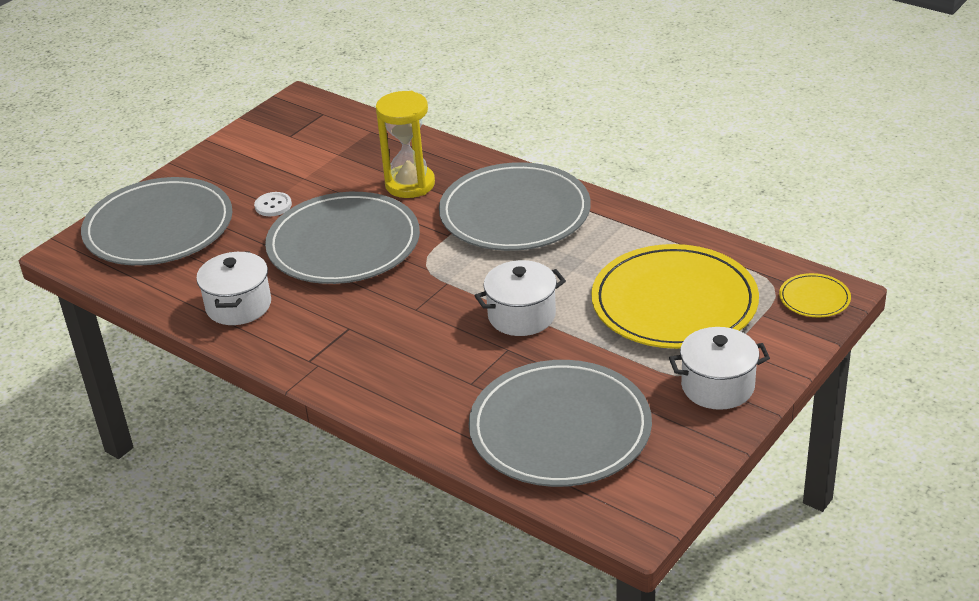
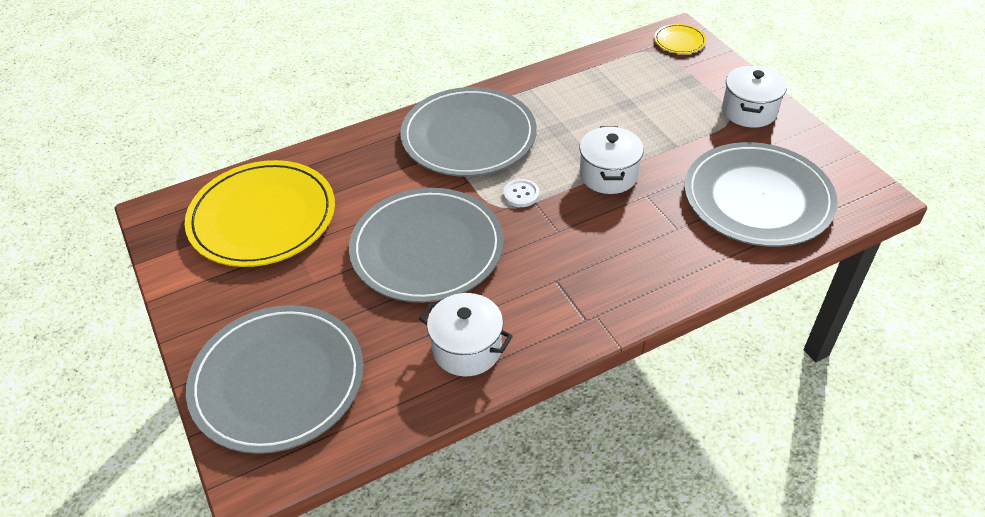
camera: 65 degrees left, 10 degrees up
(273, 205) = (321, 280): white button -> white button (521, 194)
(410, 184) = (373, 181): yellow hourglass -> none
(674, 302) = (643, 98): yellow plate -> yellow plate (262, 217)

